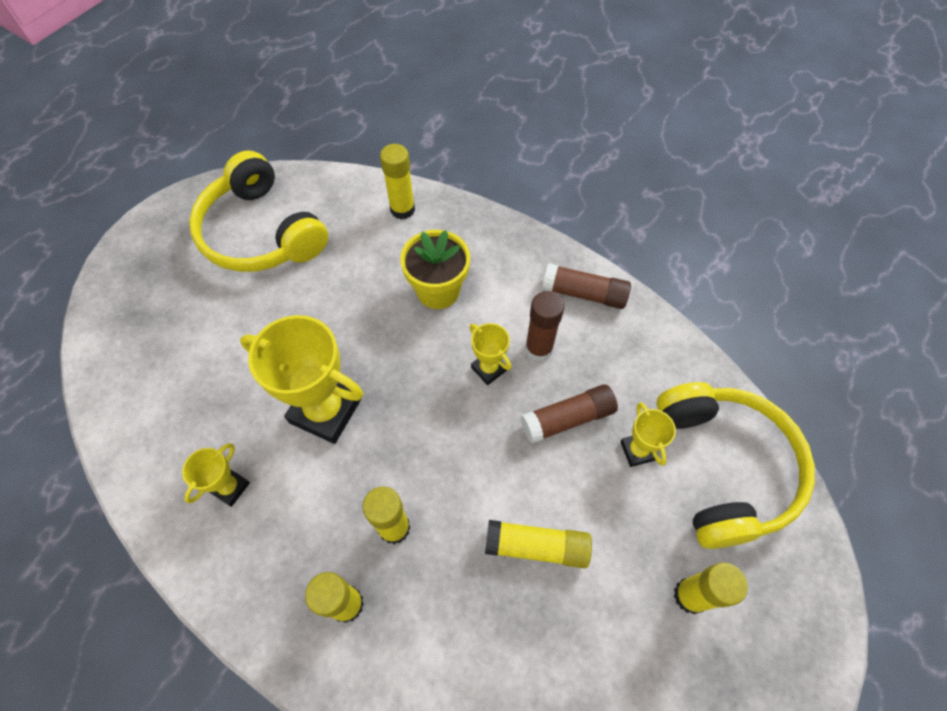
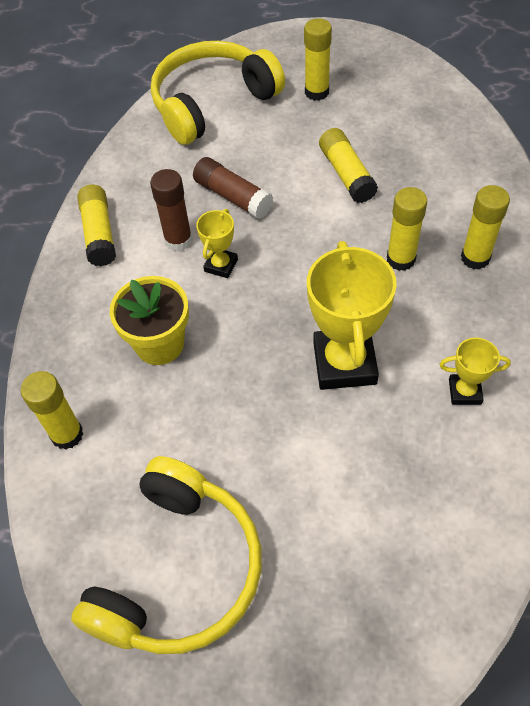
camera: 115 degrees left, 5 degrees down
(584, 294) = (99, 233): brown glue stick -> yellow glue stick
(637, 450) = (231, 149): yellow trophy -> none

